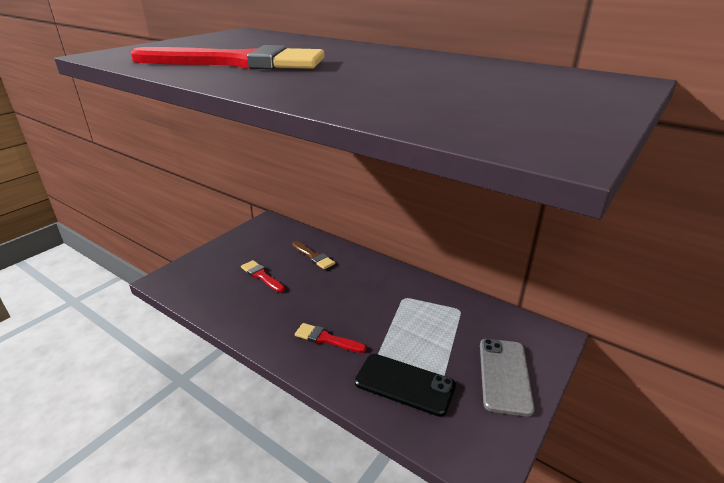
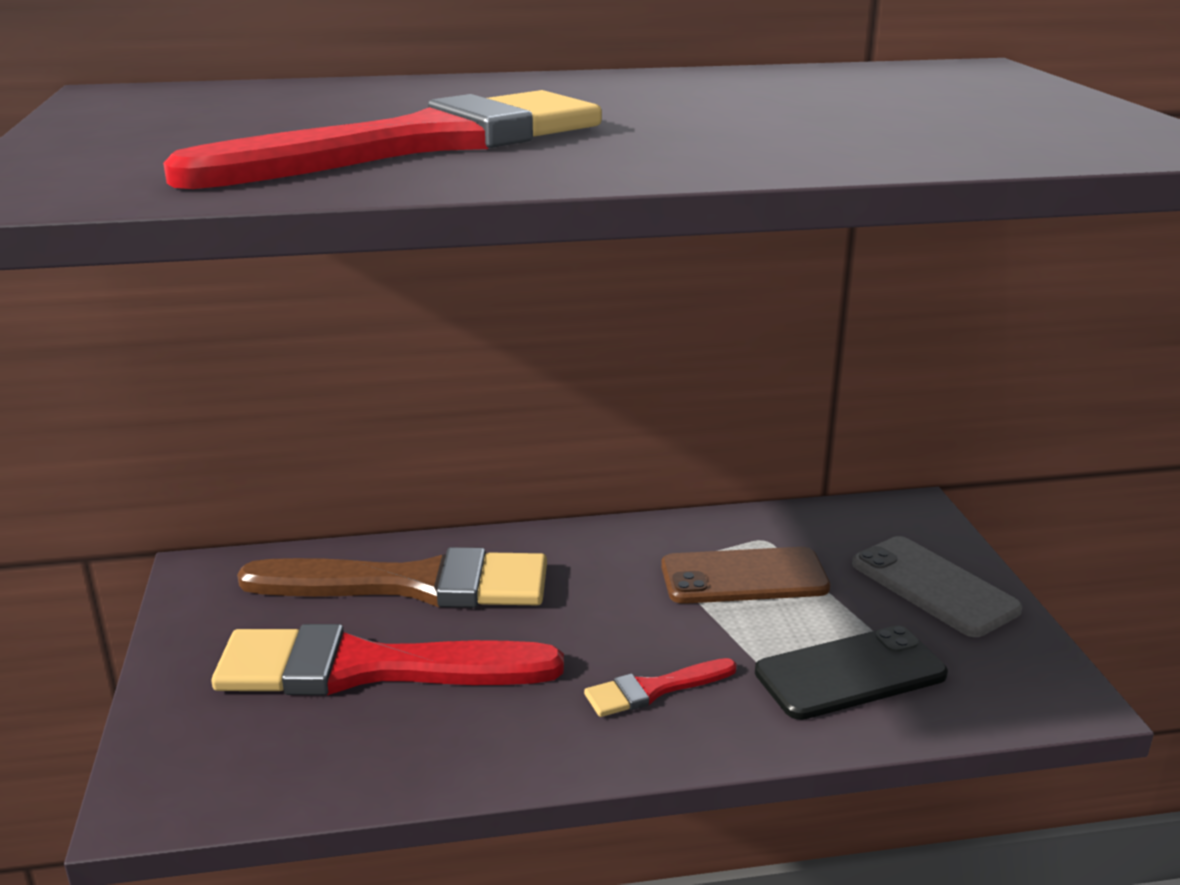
camera: 45 degrees left, 5 degrees down
(261, 276) = (368, 668): red brush -> red brush, size x2.18
(314, 256) = (414, 584): brown brush -> brown brush, size x2.18
(425, 319) = (744, 577): none -> brown phone

